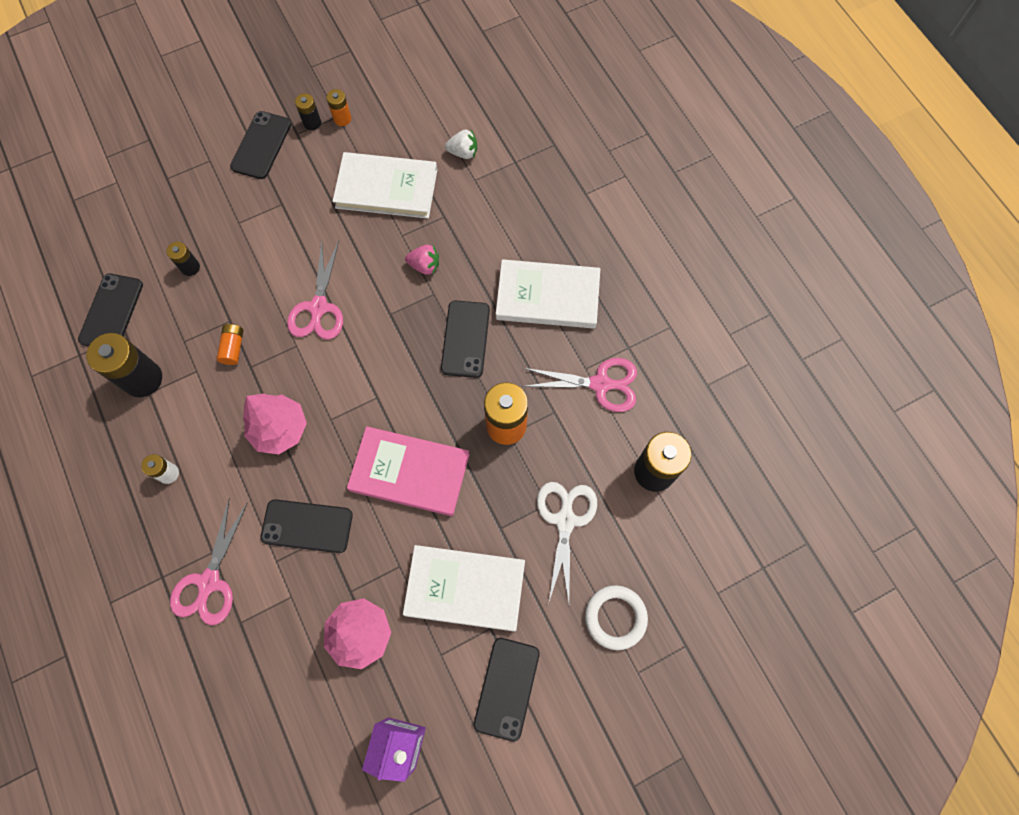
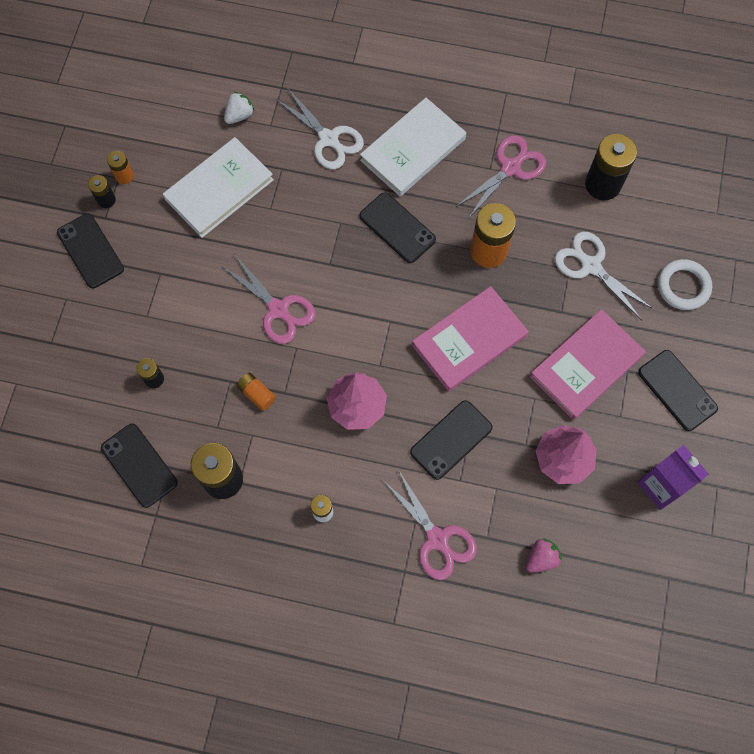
camera: 50 degrees left, 0 degrees up
(424, 266) = (311, 211): pink strawberry -> pink strawberry (541, 558)
(465, 588) = (586, 366): white book -> pink book
(500, 229) = (329, 139): none -> white scissors

